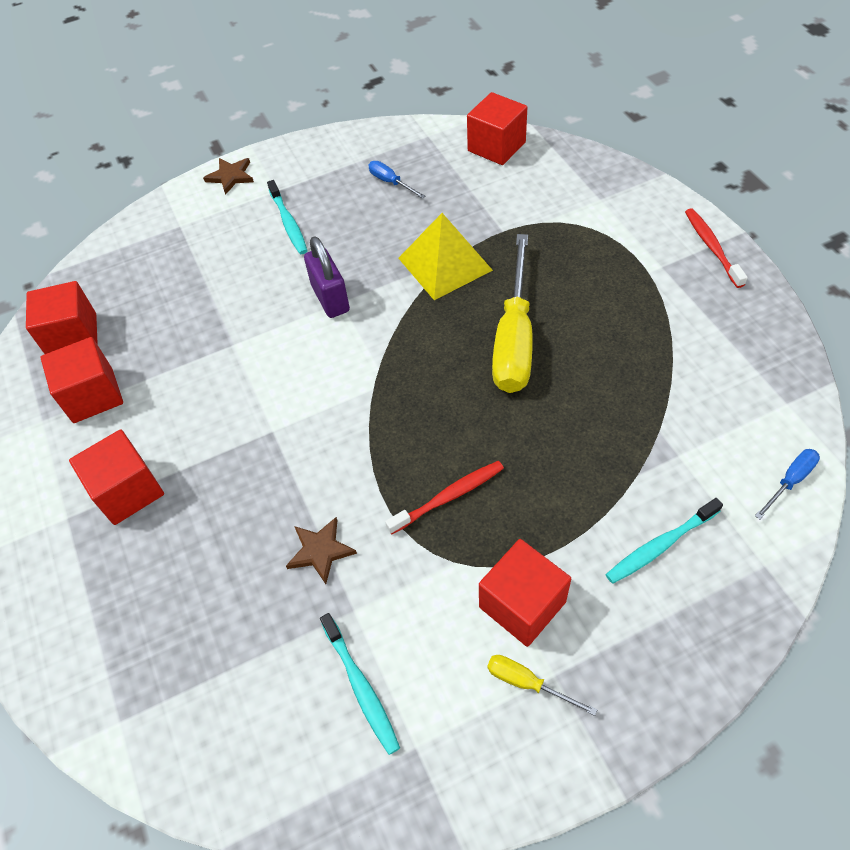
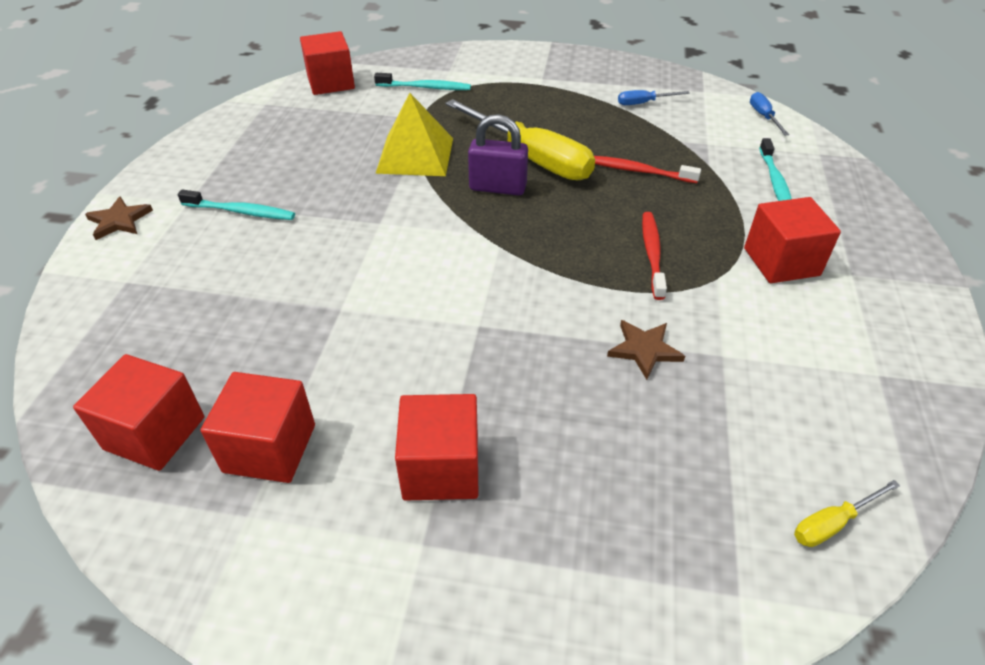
camera: 60 degrees left, 10 degrees down
(330, 298) = (368, 226): purple padlock -> purple padlock (497, 187)
(361, 687) = (804, 383): turquoise toothbrush -> turquoise toothbrush (425, 87)
(391, 182) = (285, 141): blue screwdriver -> blue screwdriver (643, 103)
(527, 683) = (852, 289): yellow screwdriver -> yellow screwdriver (832, 523)
(712, 247) = (550, 56): red toothbrush -> red toothbrush (638, 171)

